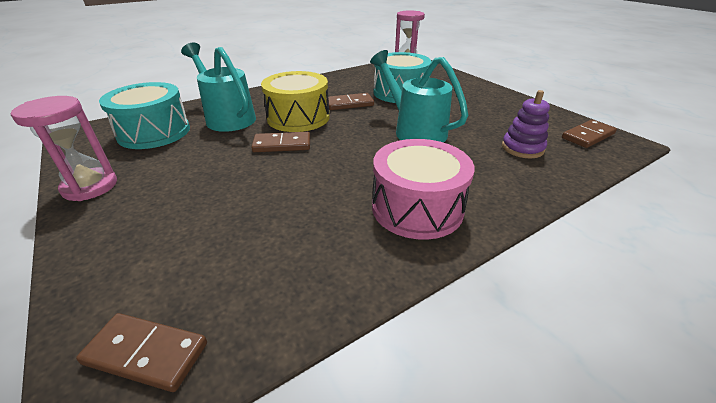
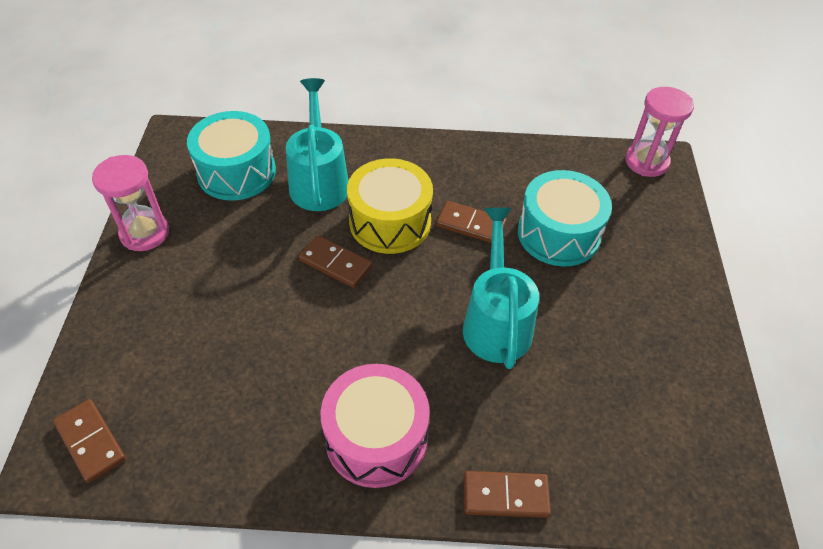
camera: 35 degrees right, 15 degrees up
(522, 148) = (588, 431): purple stacking toy -> none
(588, 136) = (708, 466): brown domino -> brown domino (505, 496)

